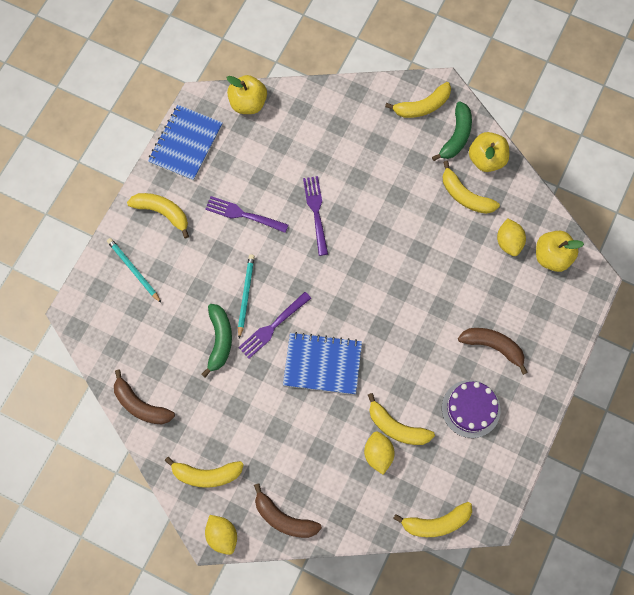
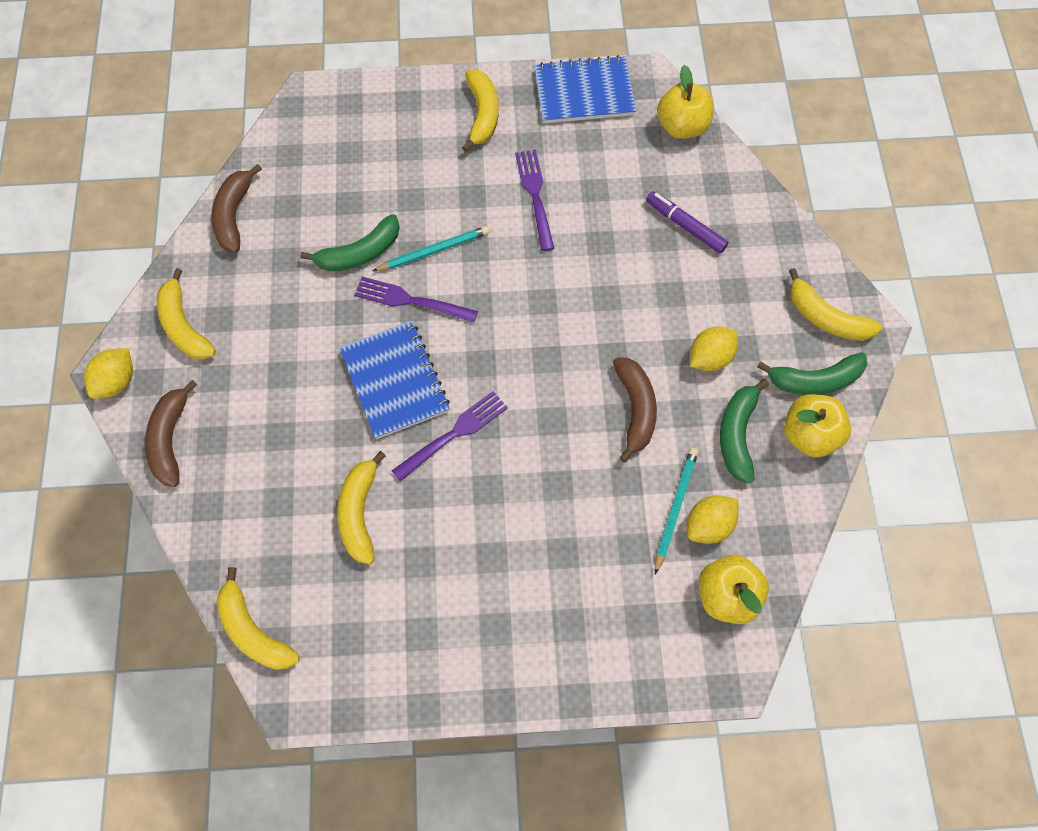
camera: 60 degrees right, 5 degrees down
(133, 270) = (393, 124): turquoise pencil -> turquoise pencil (675, 508)
(316, 212) = (591, 271): purple fork -> purple fork (453, 434)
(318, 143) = (685, 226): none -> purple marker
(378, 454) = (311, 508): yellow lemon -> yellow lemon (710, 358)
(465, 196) = (737, 434): yellow banana -> green banana
(471, 408) = (437, 596): purple cake -> none
(493, 346) = (543, 581): brown banana -> brown banana (635, 409)

